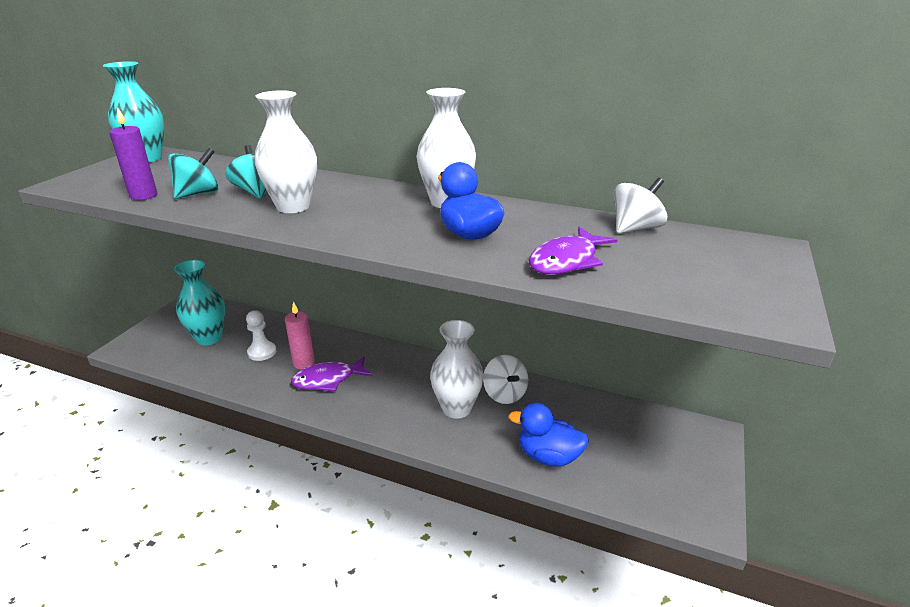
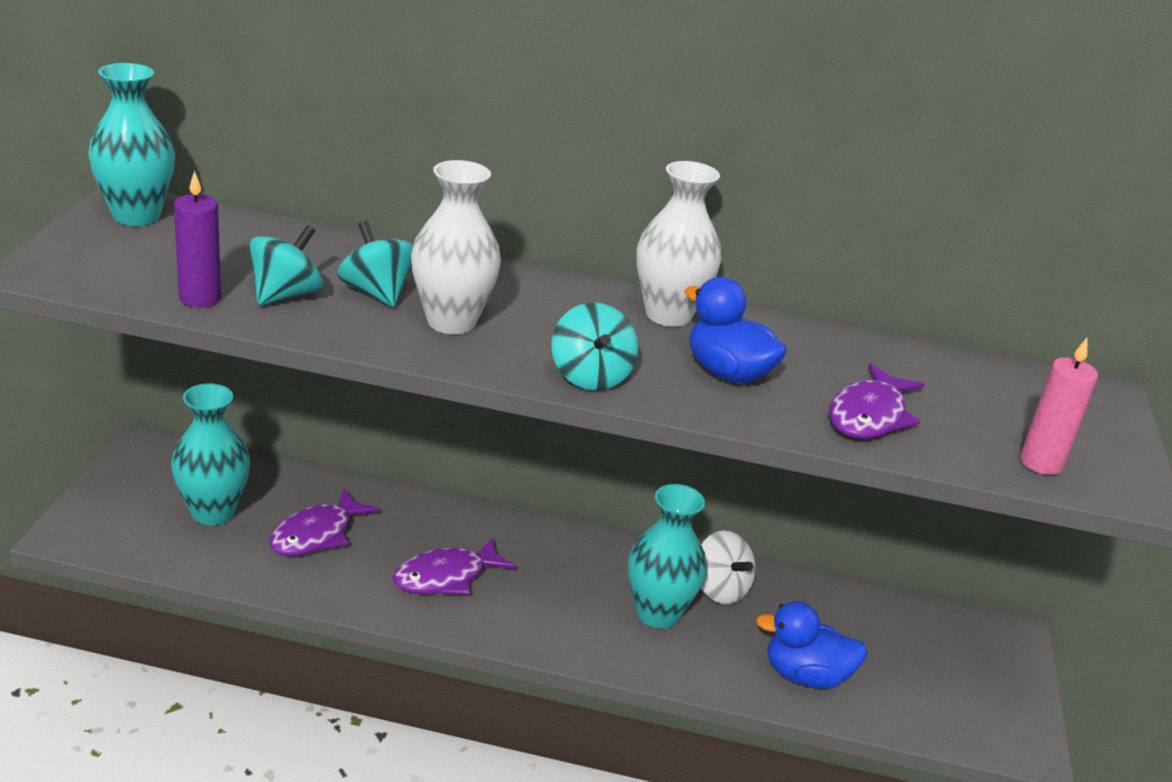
camera: 15 degrees left, 0 degrees up
(262, 352) = (316, 534): white pawn -> purple fish
(304, 363) = (395, 551): pink candle -> pink candle (1041, 463)
(366, 236) = (590, 376): none -> turquoise spinning top
(456, 408) = (657, 614): white vase -> turquoise vase
(635, 228) = (935, 362): white spinning top -> none

